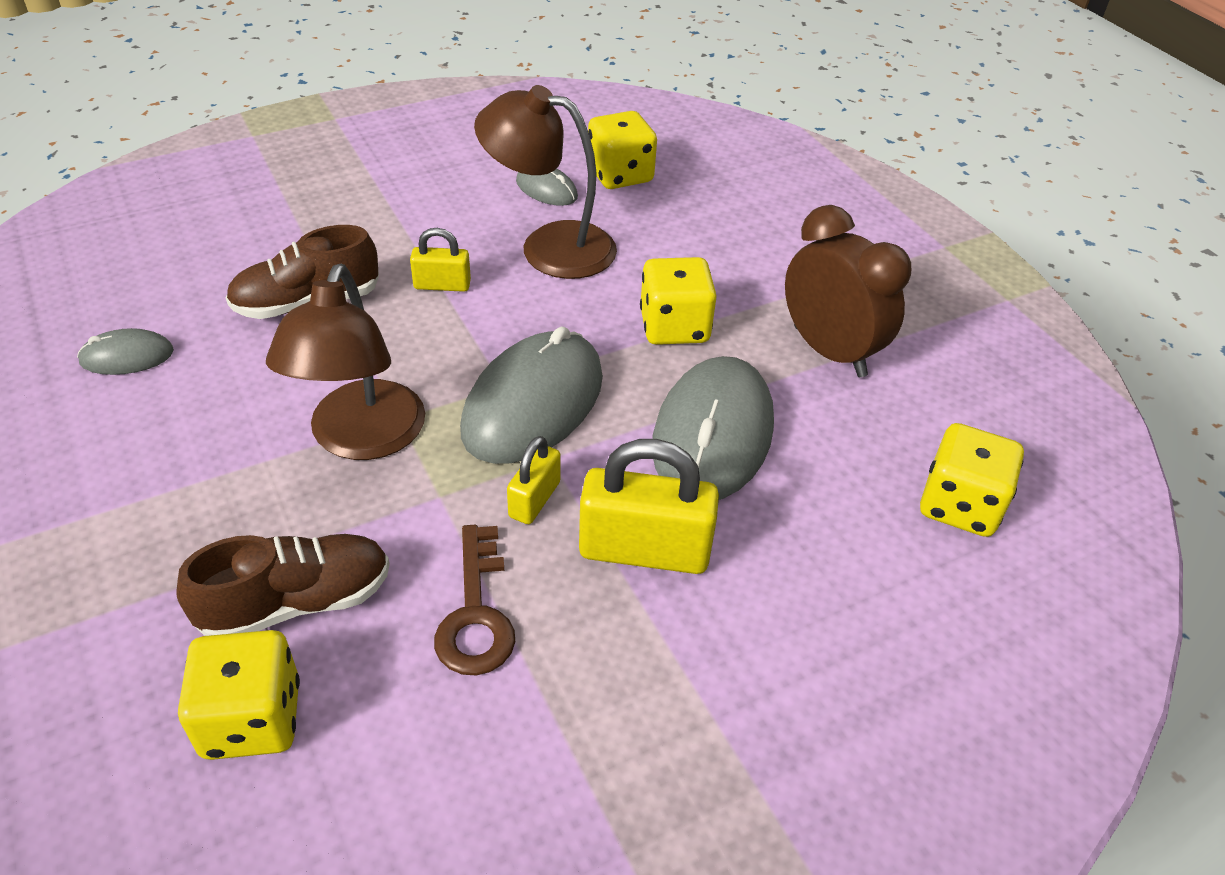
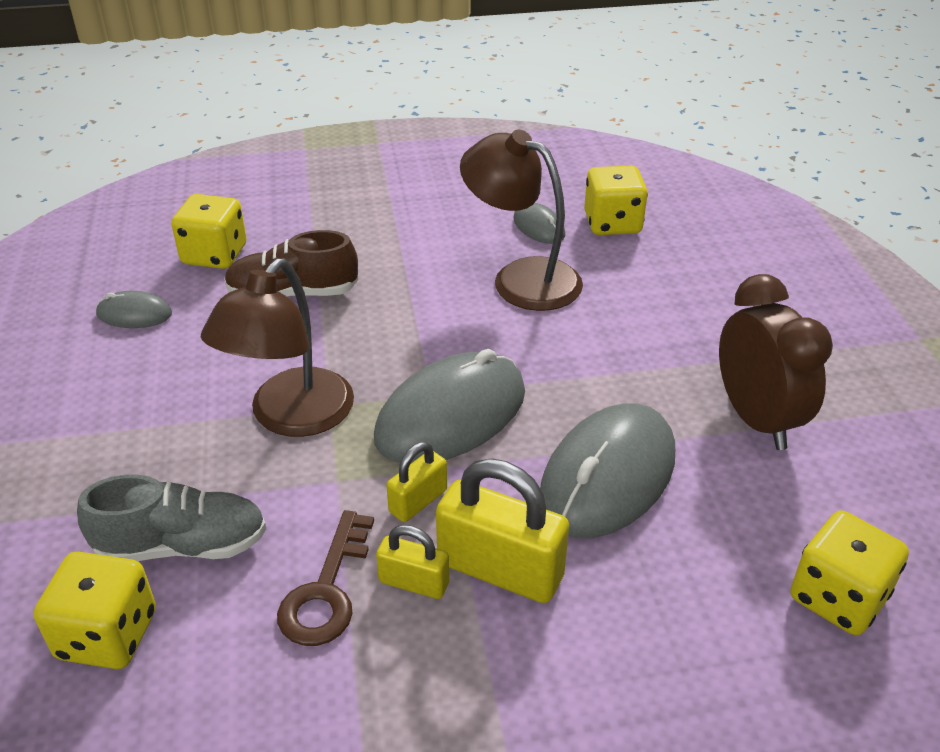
camera: 20 degrees right, 5 degrees down
(296, 603) = (182, 545): brown shoe -> grey shoe
(442, 285) = (412, 297): yellow padlock -> yellow padlock (414, 582)
(674, 327) = (610, 369): yellow dice -> yellow dice (214, 255)

